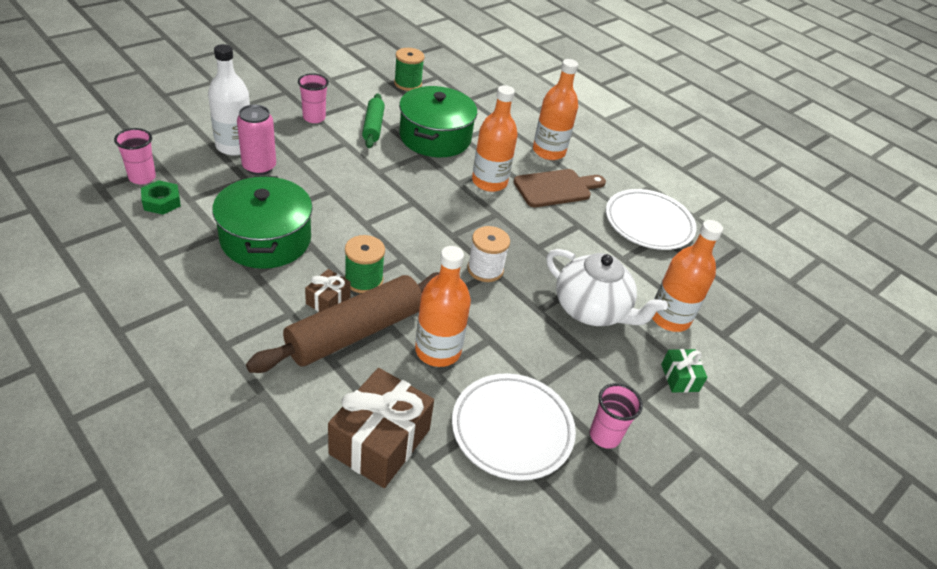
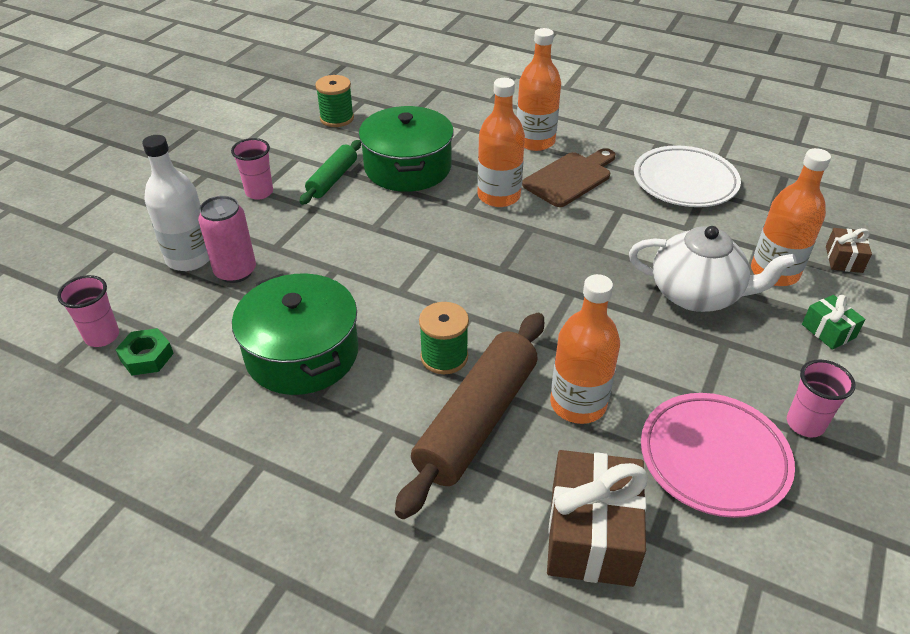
camera: 15 degrees left, 0 degrees up
(328, 300) = (422, 396): brown gift -> brown gift (843, 259)
(373, 126) = (332, 179): green rolling pin -> green rolling pin turned 45 degrees clockwise
(485, 269) = (562, 293): white spool -> none
(512, 429) = (713, 458): white plate -> pink plate

